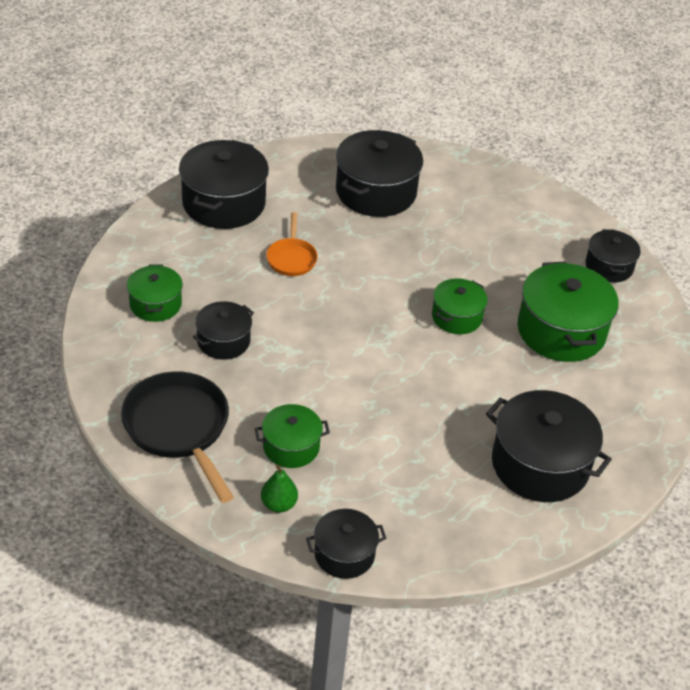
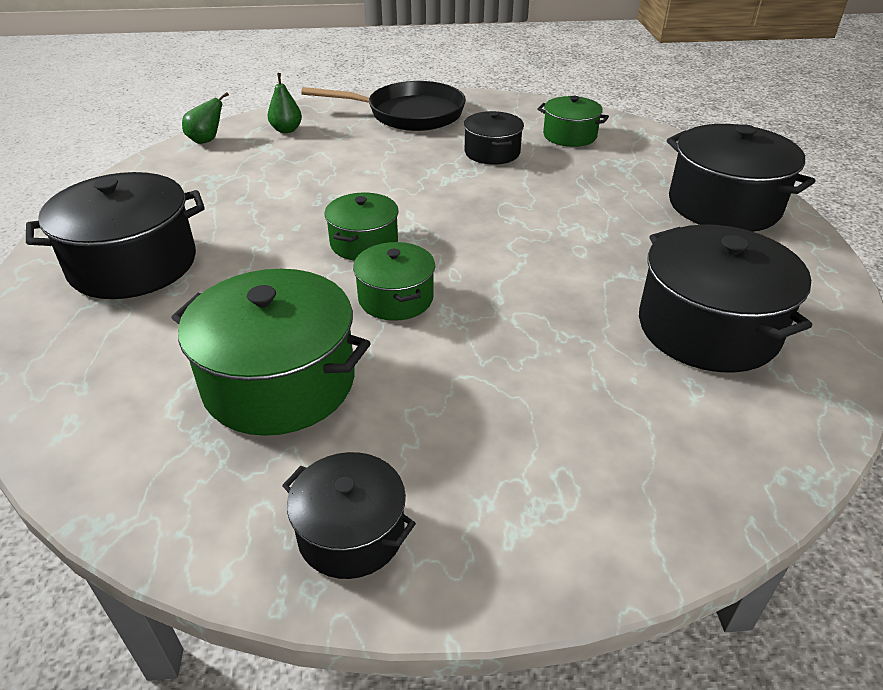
camera: 125 degrees right, 5 degrees down
(291, 258) = (593, 219): orange pan -> none
(291, 447) = (334, 149): green pot -> green pot (364, 243)
(344, 554) = (206, 140): black pot -> green pear

